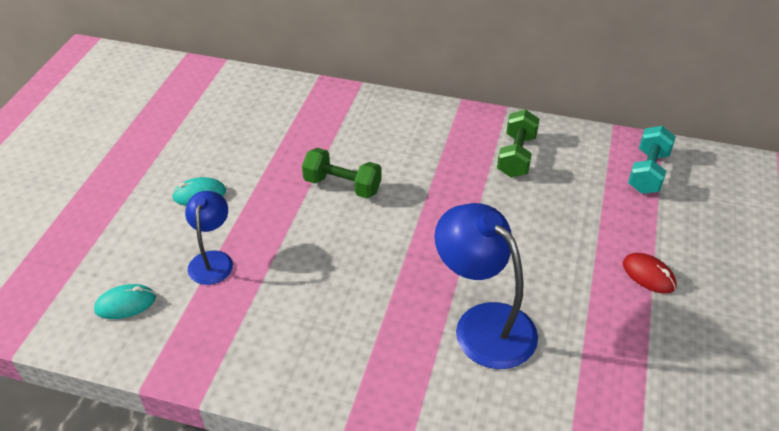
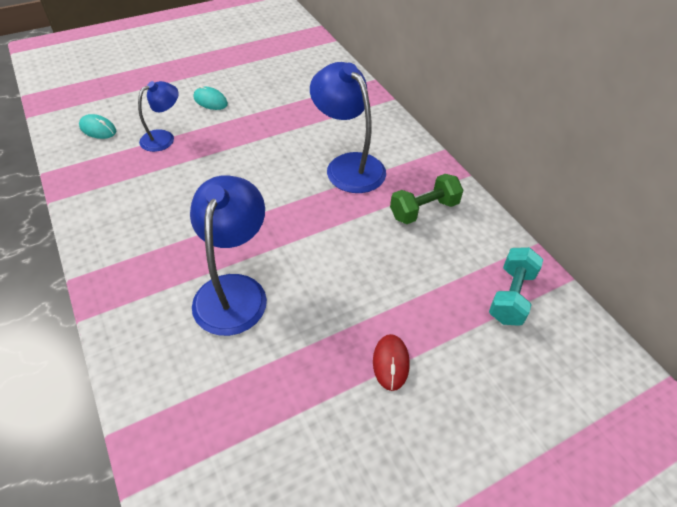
camera: 45 degrees right, 5 degrees up
(342, 186) = (286, 148): green dumbbell -> none
(413, 163) = (348, 165): none -> blue lamp
(648, 172) = (511, 296): turquoise dumbbell -> turquoise dumbbell turned 45 degrees counterclockwise

